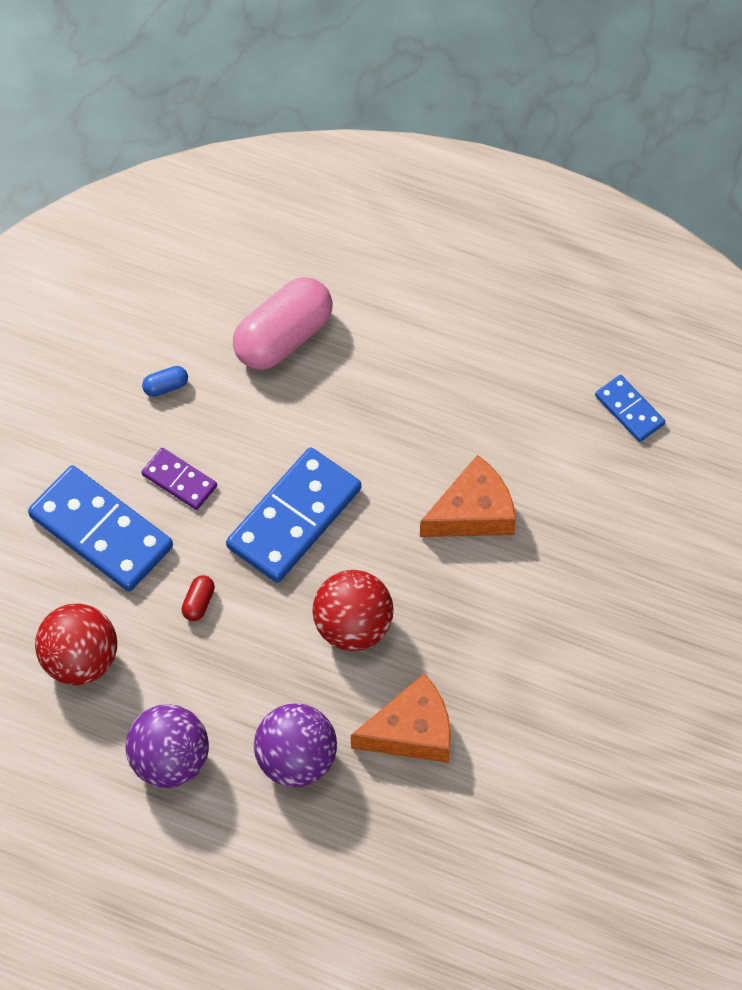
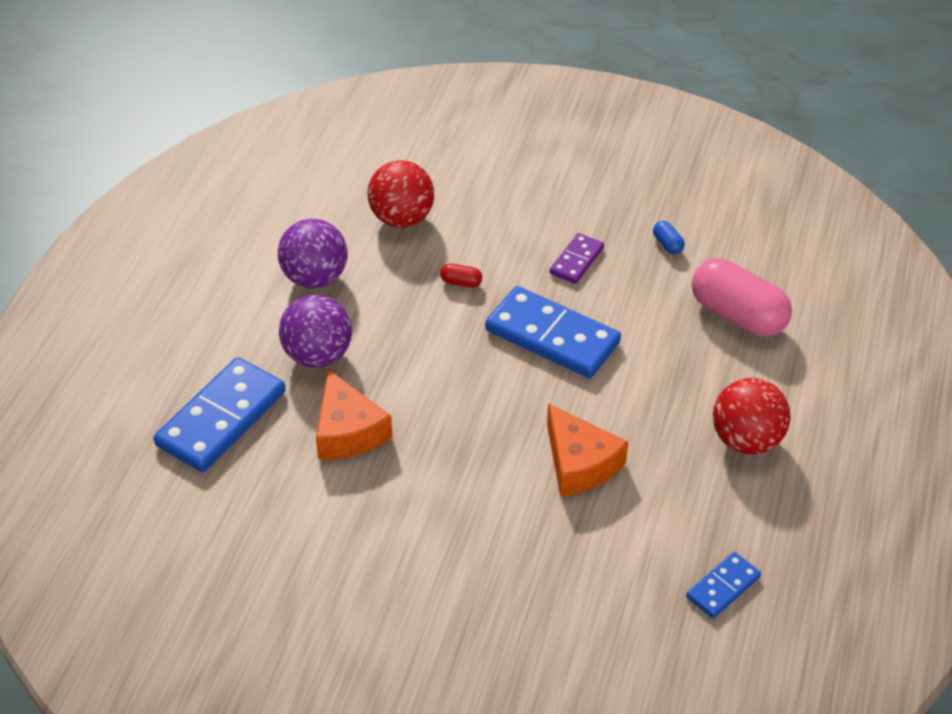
camera: 85 degrees right, 15 degrees down
(101, 532) = (520, 219): blue domino -> blue domino (221, 418)
(353, 627) = (448, 384): red ball -> red ball (746, 440)

